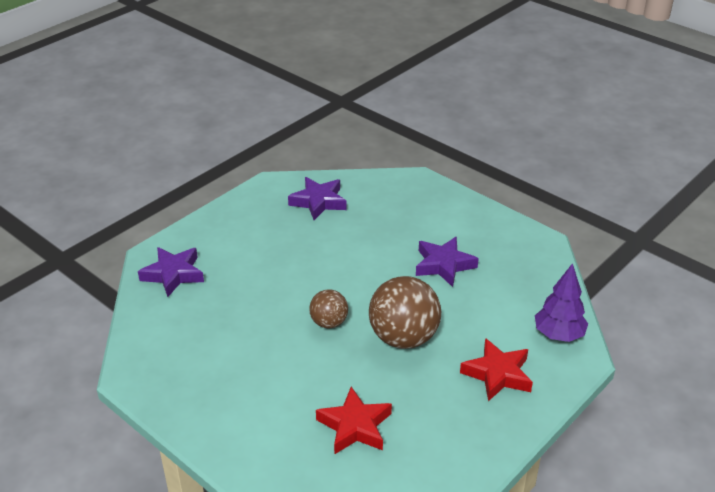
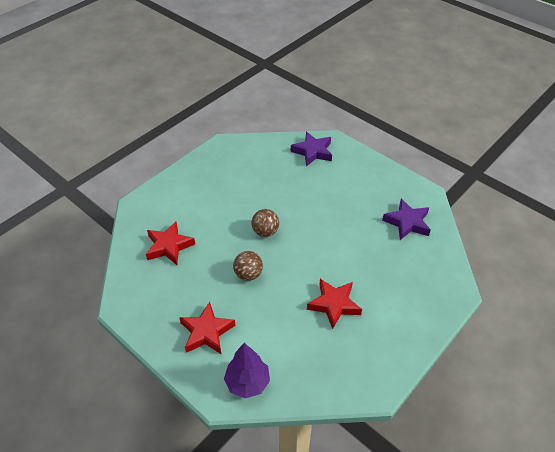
camera: 90 degrees right, 10 degrees up
(403, 338) = (248, 274): brown ball -> brown ball, size x0.55
(443, 265) = (334, 304): purple star -> red star

